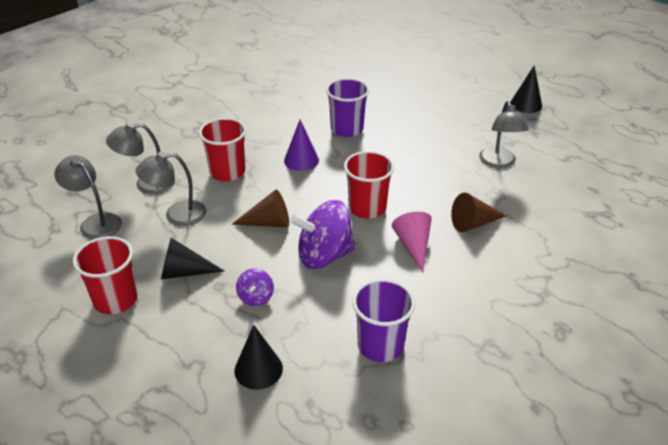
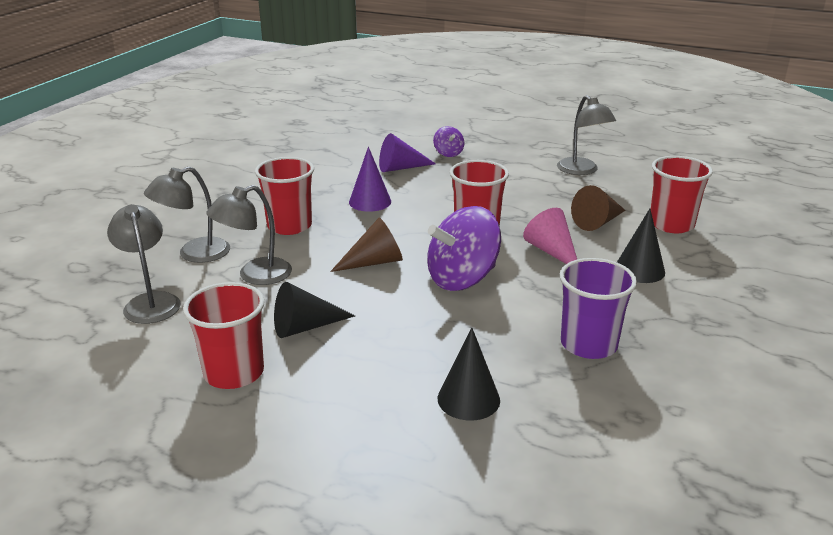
camera: 20 degrees left, 10 degrees down
(95, 222) = (150, 302): grey lamp -> grey lamp turned 45 degrees clockwise
(256, 297) = (412, 332): purple spinning top -> purple spinning top (448, 153)
(347, 129) = (400, 168): purple cup -> purple cone
(526, 104) = (569, 122): black cone -> black cone (639, 270)
(537, 240) = (671, 224): none -> red cup

